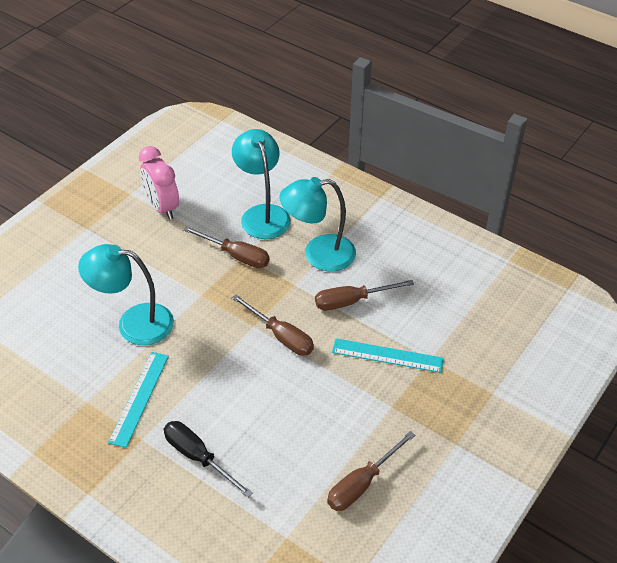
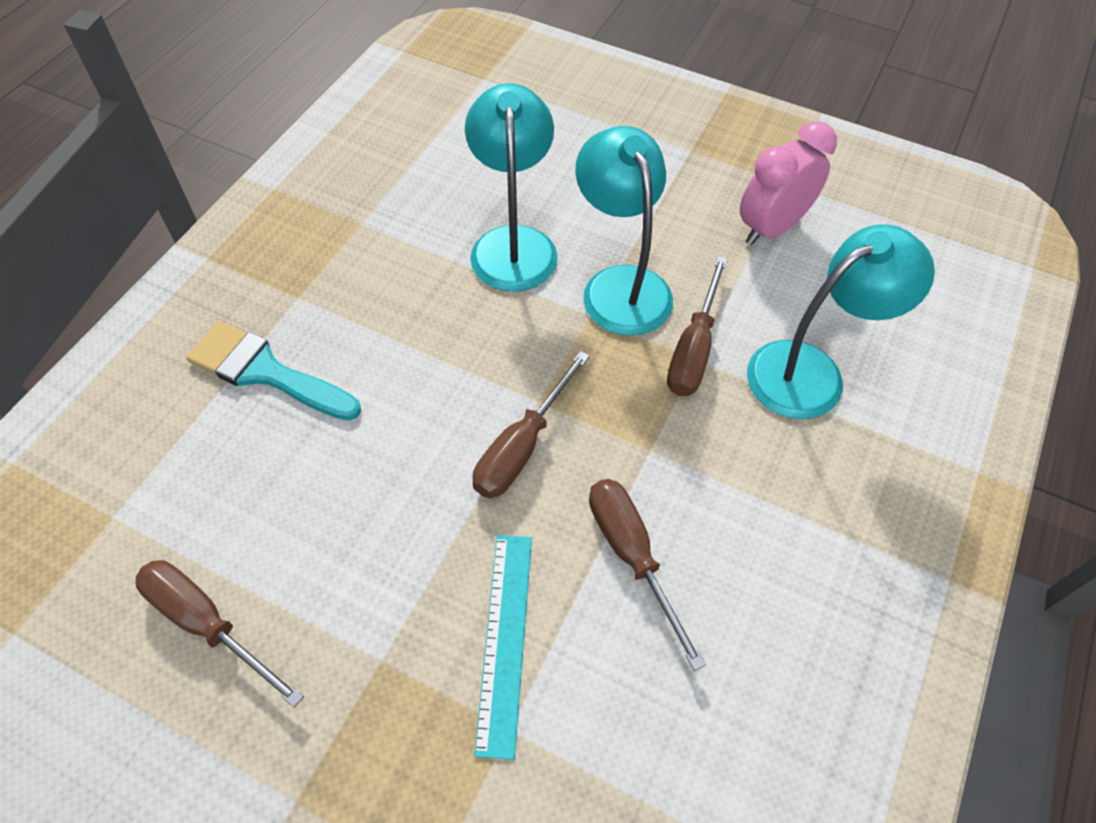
camera: 80 degrees right, 10 degrees up
(139, 398) = (371, 279): turquoise ruler -> none
(198, 457) = (265, 372): black screwdriver -> turquoise brush
(318, 254) = (739, 480): turquoise lamp -> turquoise lamp (620, 285)

